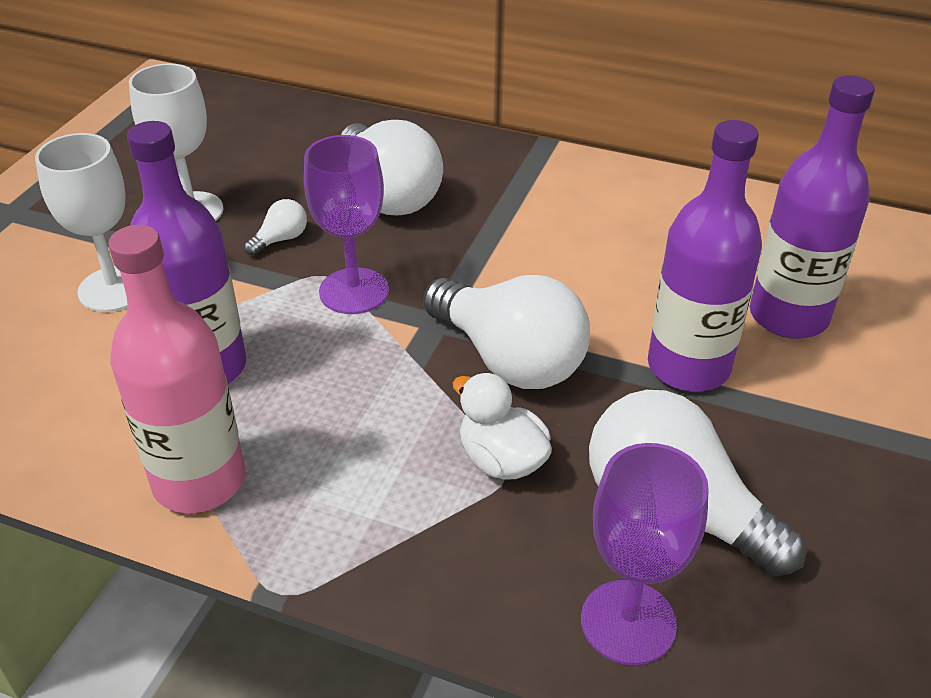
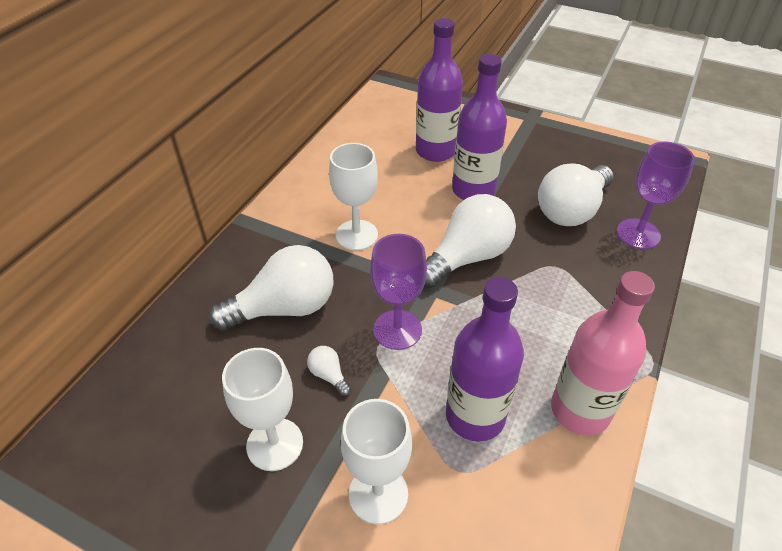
camera: 85 degrees left, 5 degrees up
(501, 460) = (546, 267): white duck -> none
(537, 241) = (356, 235): none -> white goblet

